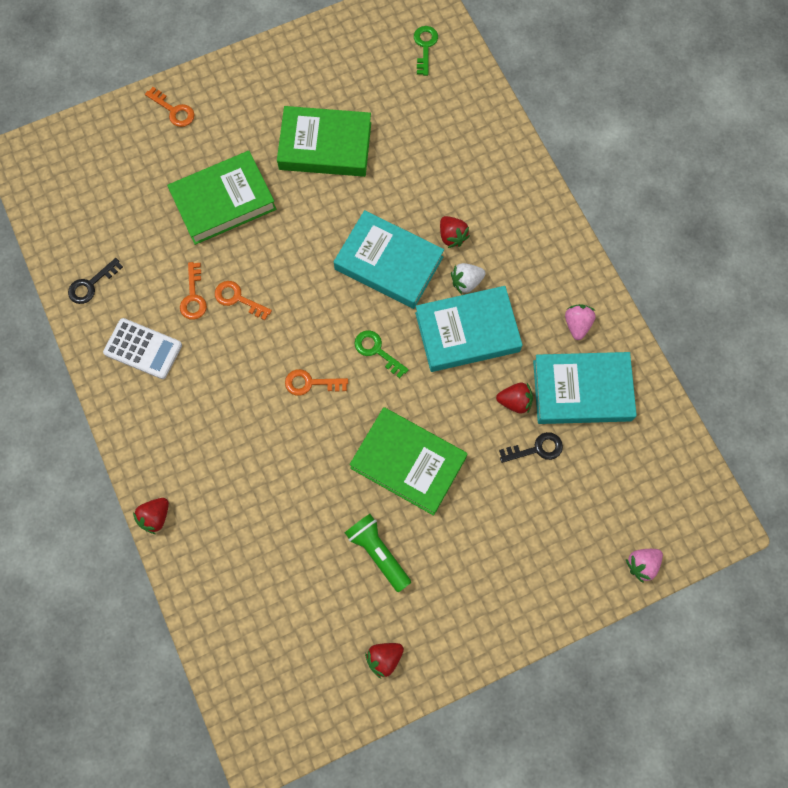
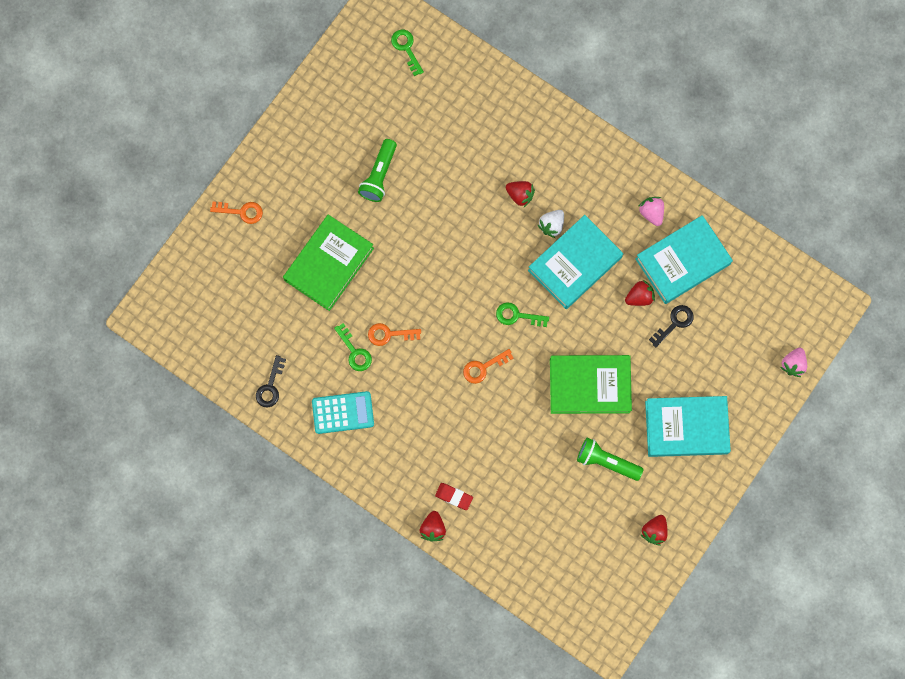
camera: 30 degrees left, 5 degrees up
(143, 349) = (343, 412): white calculator -> turquoise calculator
(193, 296) = (354, 351): orange key -> green key
(197, 496) = (454, 496): none -> red eraser
(325, 146) = (379, 175): green book -> green flashlight
(389, 263) = (485, 243): turquoise book -> turquoise book (686, 427)

